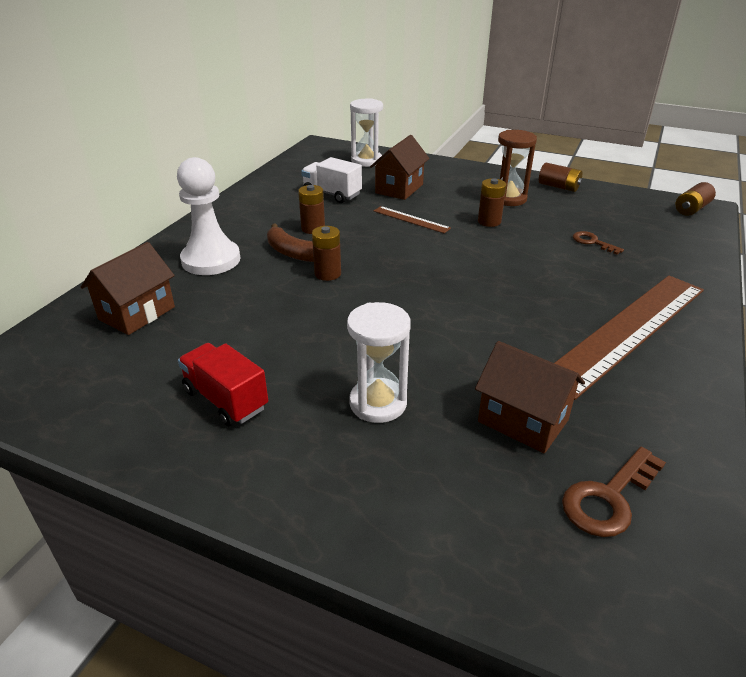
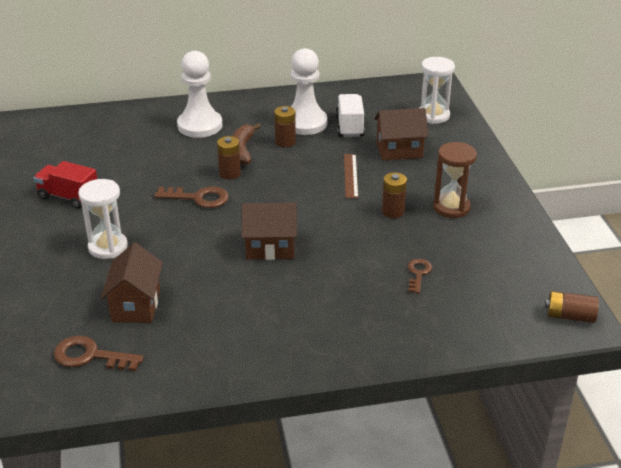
camera: 55 degrees right, 0 degrees up
(137, 313) = (118, 132): brown house -> brown house (270, 247)
(226, 399) = (68, 197): red truck -> red truck turned 75 degrees counterclockwise
(295, 209) = (305, 123): none -> white pawn
(350, 306) = (198, 198): none -> brown key
(558, 187) = (515, 226): brown battery -> none
(627, 331) = (286, 324): brown ruler -> none

